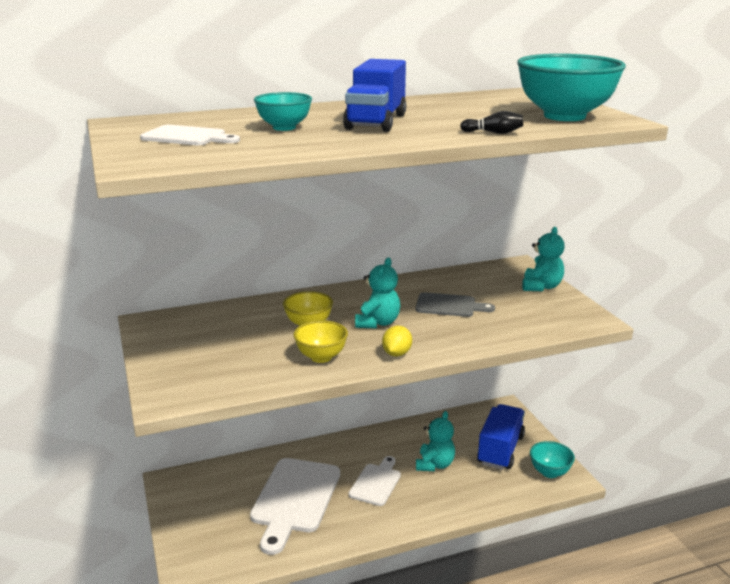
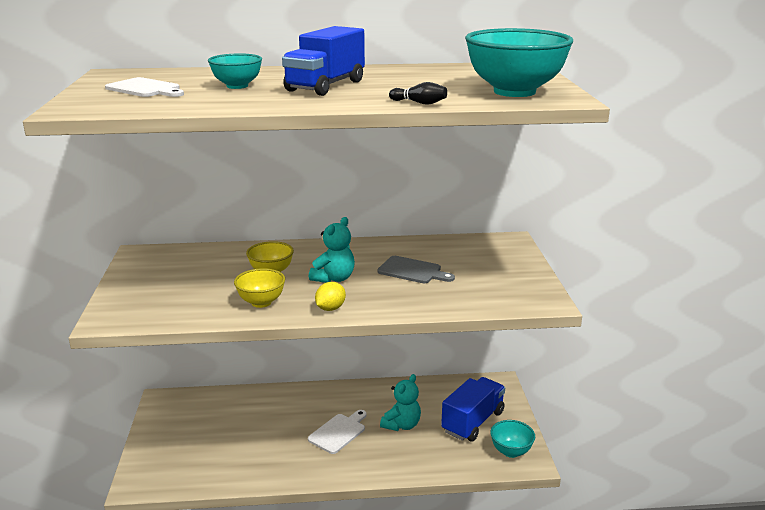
camera: 15 degrees right, 0 degrees up
(295, 499) = (259, 434): white cutting board -> none
(541, 287) = (517, 263): turquoise teddy bear -> none

